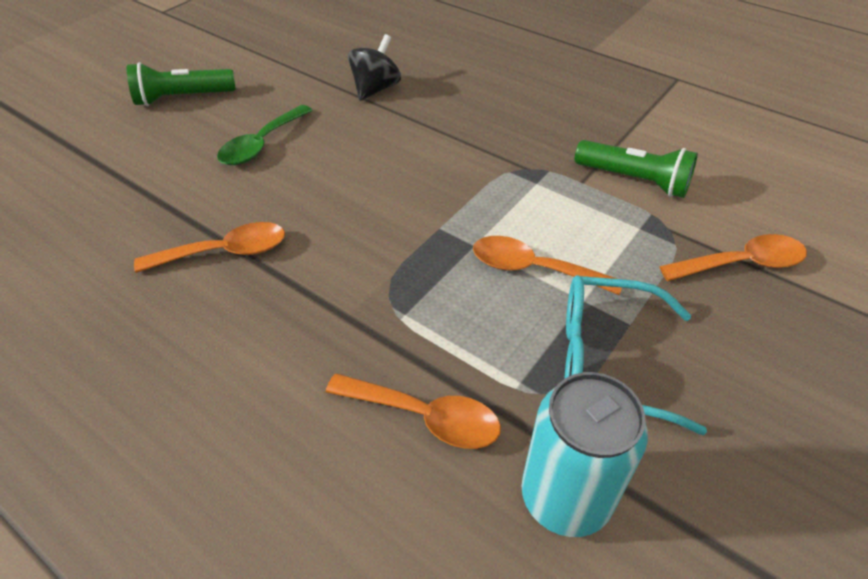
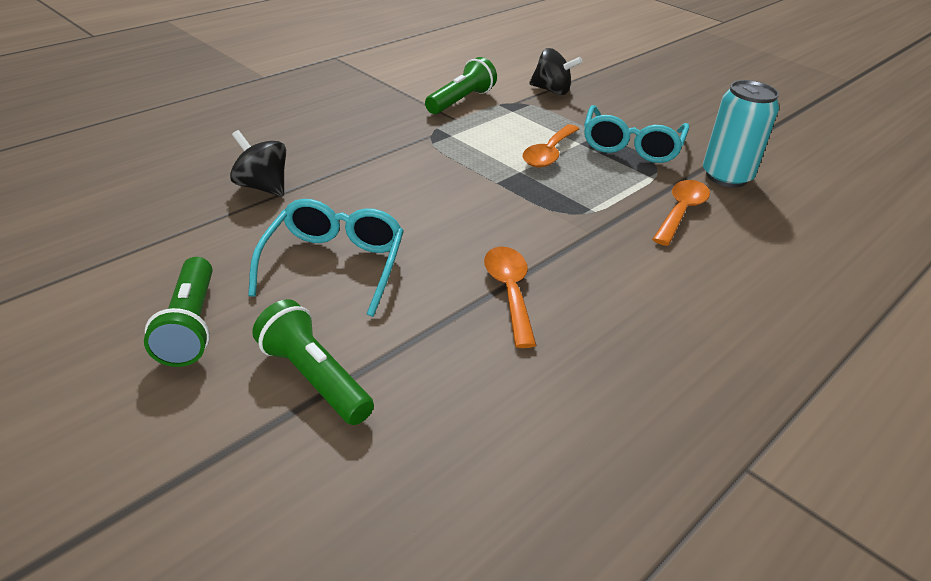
camera: 85 degrees left, 10 degrees down
(118, 158) = (313, 378): none -> green flashlight
(262, 144) = (333, 265): green spoon -> turquoise glasses
(741, 264) = (552, 90): orange spoon -> black spinning top

